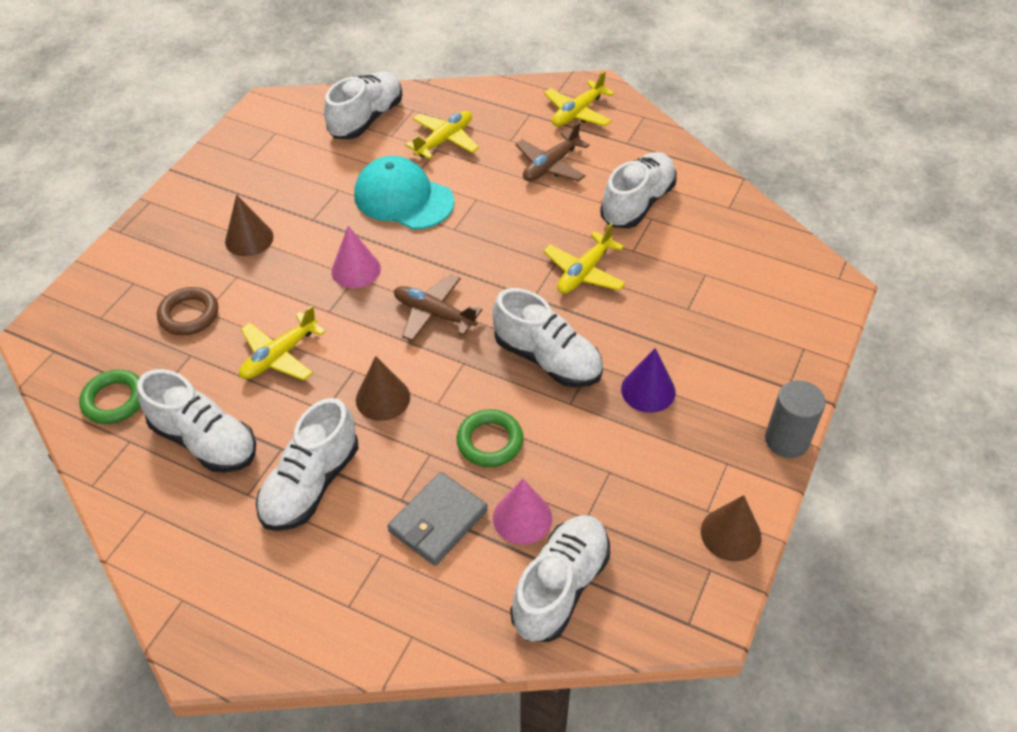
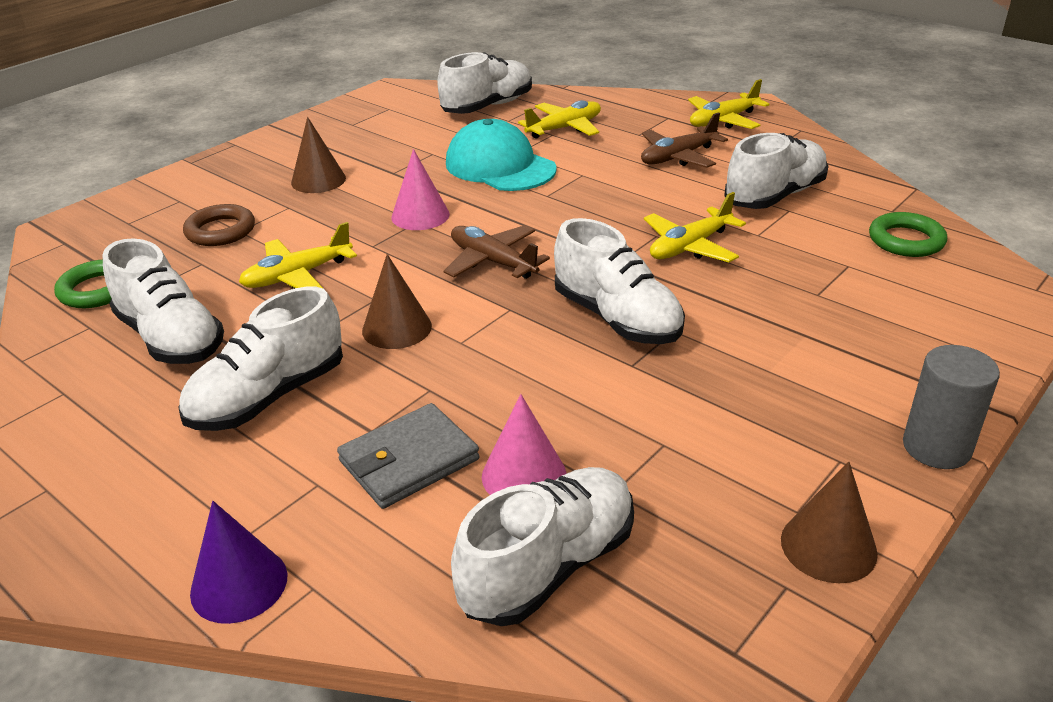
camera: 15 degrees right, 15 degrees down
(490, 441) = (512, 388): green ring -> green ring (906, 240)
(648, 390) = (742, 366): purple cone -> purple cone (239, 584)

